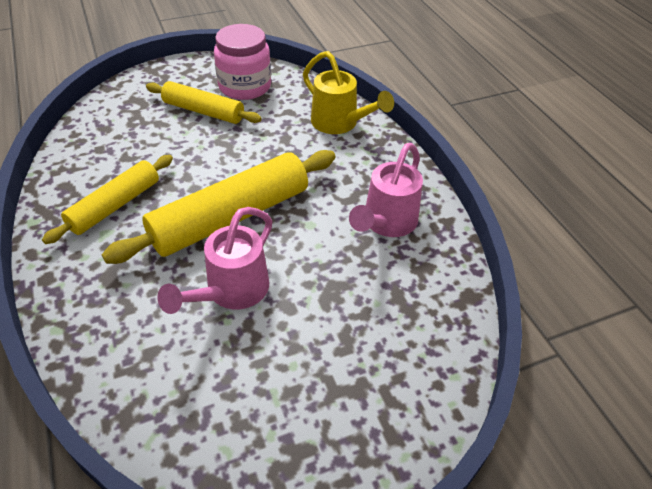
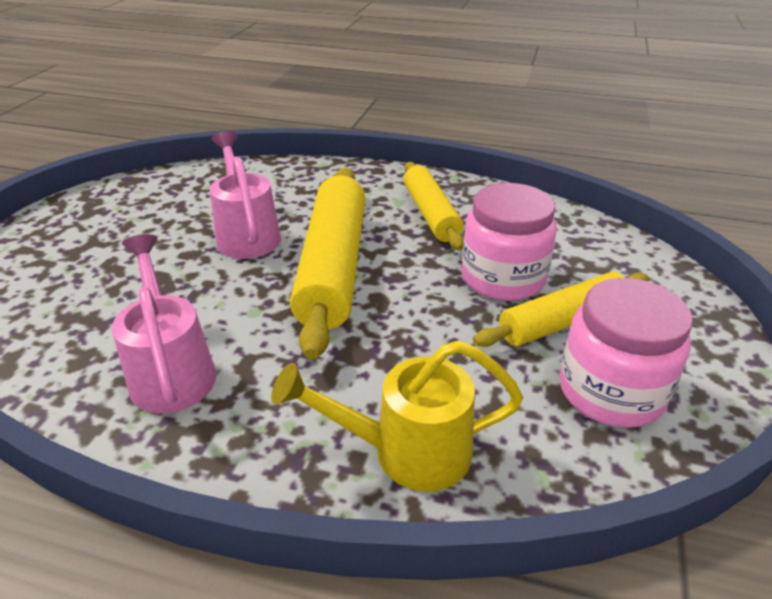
camera: 130 degrees right, 10 degrees down
(178, 143) = (503, 278): none -> pink jar

